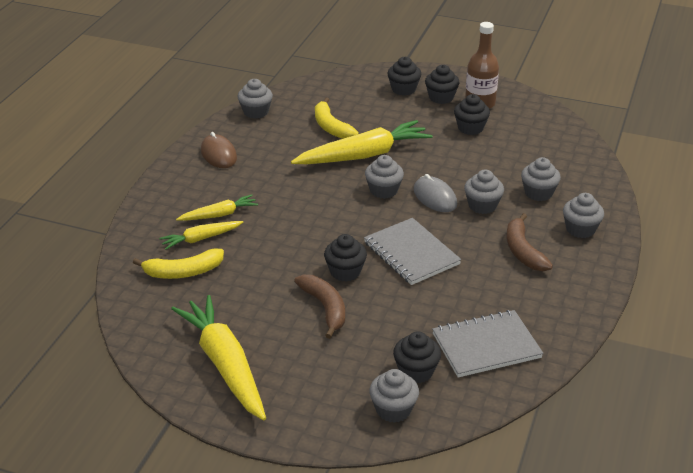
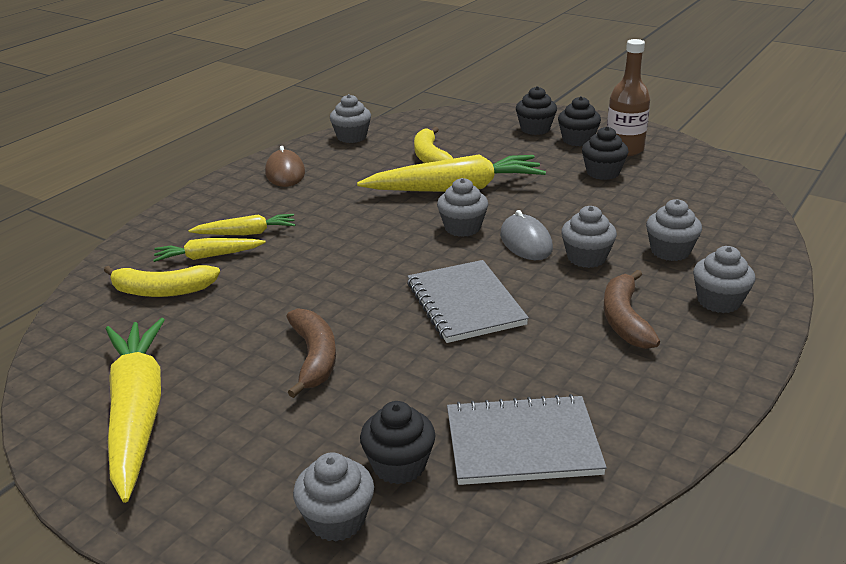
camera: 15 degrees right, 5 degrees down
(345, 272) = (365, 315): black cupcake -> none

